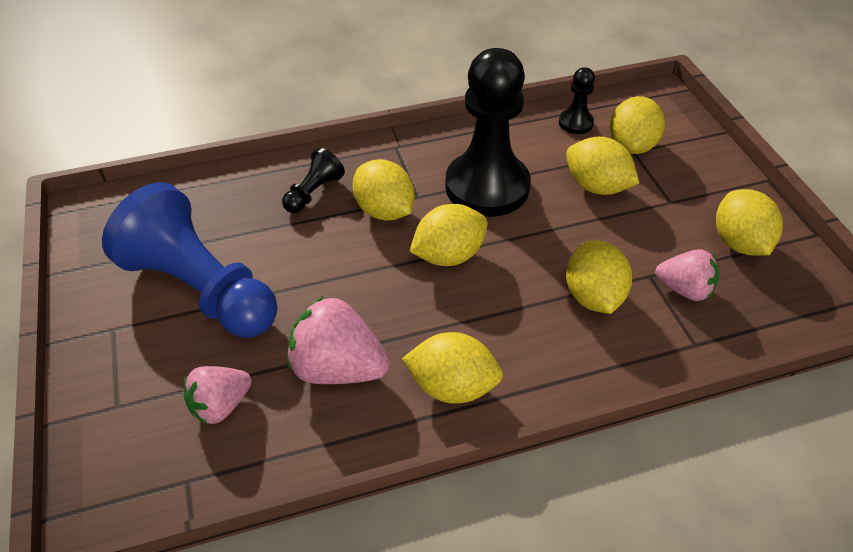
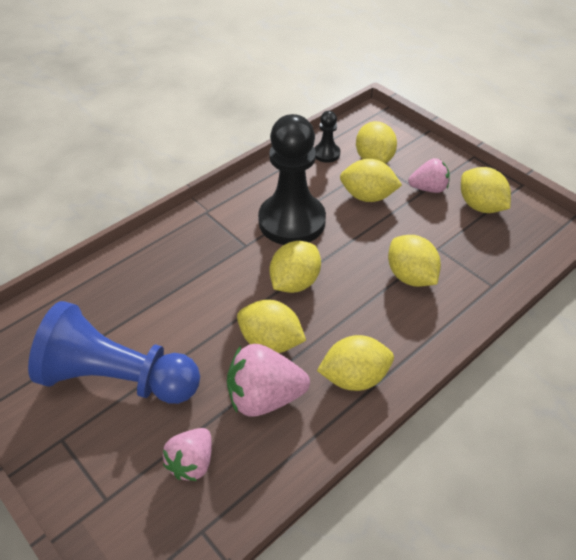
camera: 25 degrees left, 0 degrees up
(313, 192) = (162, 269): black pawn -> none
(384, 211) = (226, 265): yellow lemon -> yellow lemon (271, 342)
(684, 289) = (465, 250): pink strawberry -> pink strawberry (428, 188)

